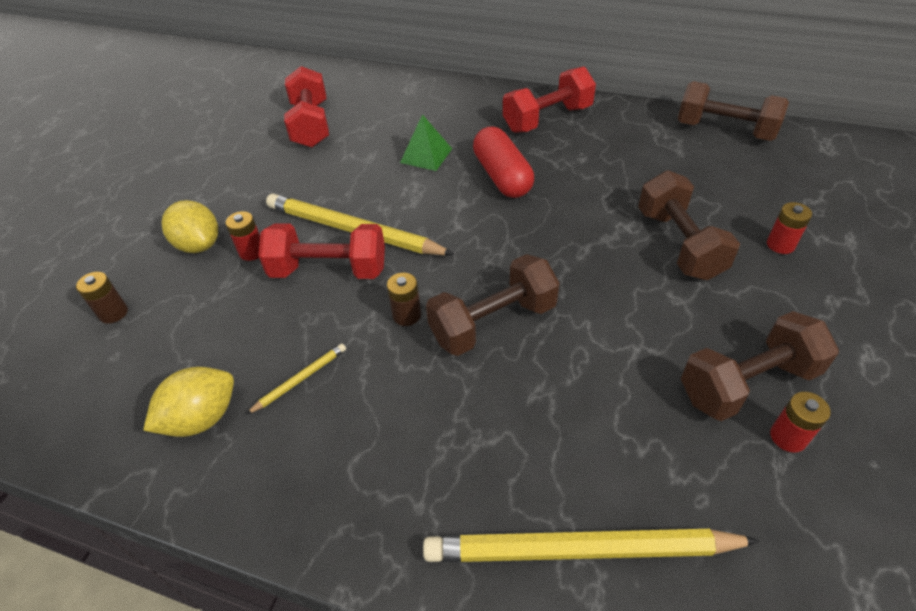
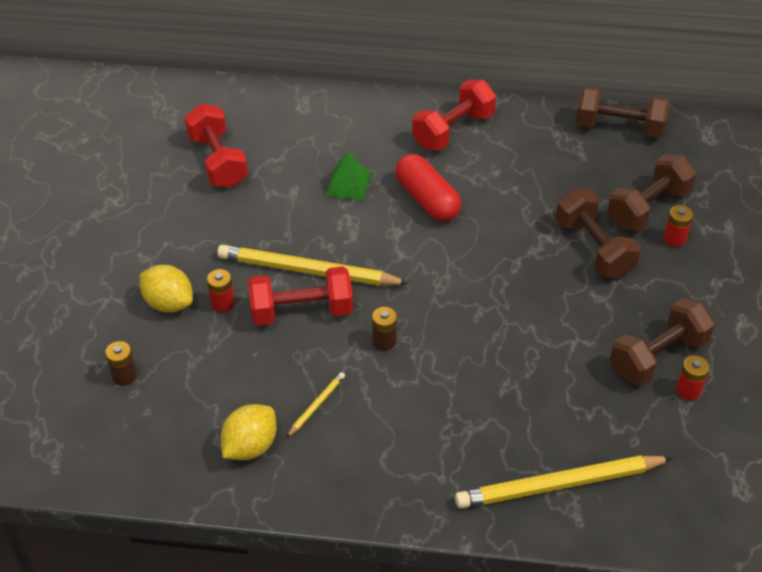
camera: 15 degrees left, 0 degrees up
(493, 322) = (457, 337): brown dumbbell -> brown dumbbell (647, 208)

